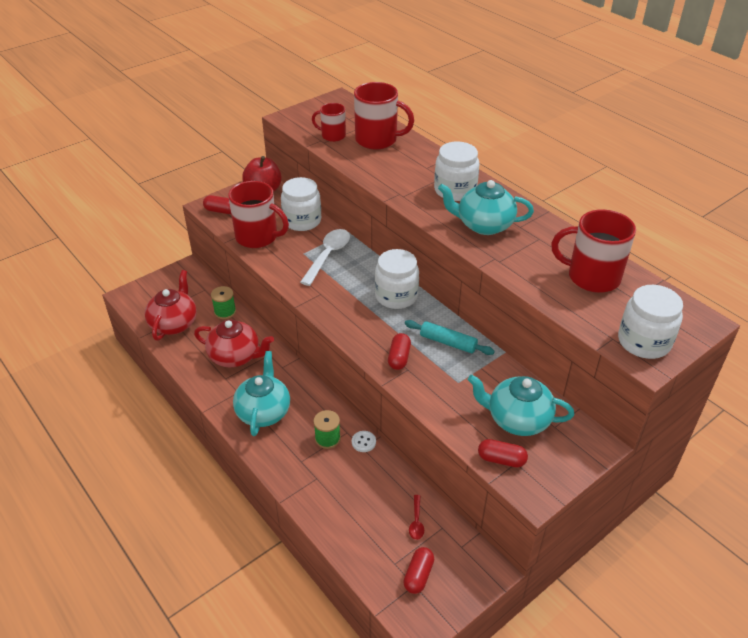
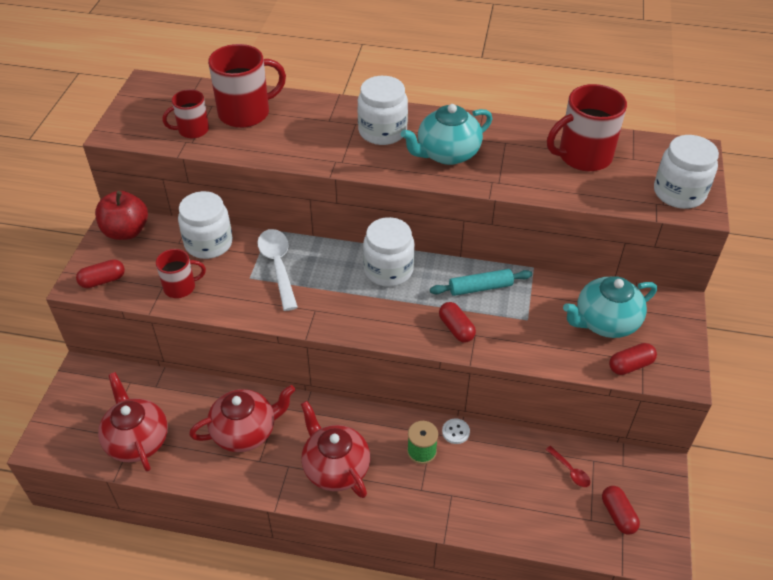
camera: 40 degrees left, 5 degrees up
(225, 312) = (181, 392): green spool -> none
(258, 237) = (181, 287): red mug -> red mug, size x0.58
(263, 412) = (335, 468): turquoise teapot -> red teapot

